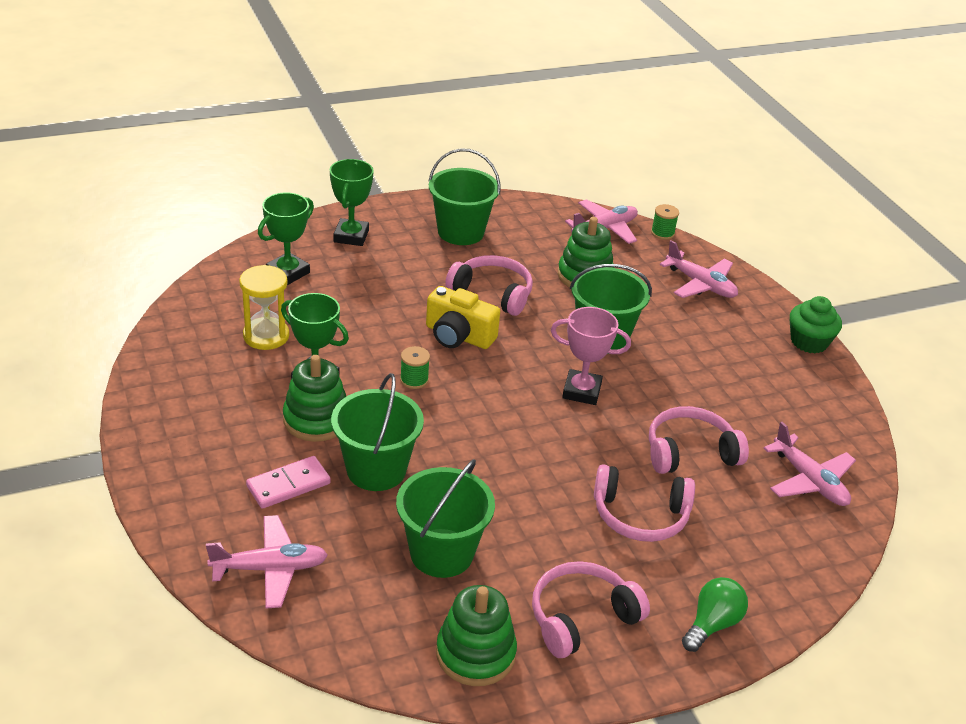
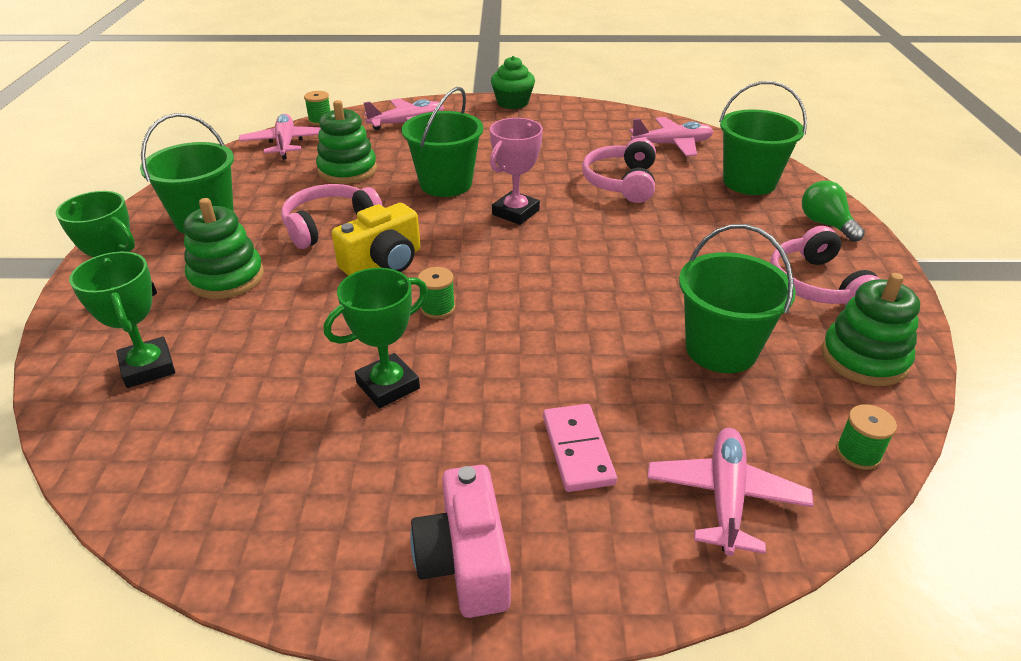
camera: 65 degrees left, 0 degrees up
(177, 452) = (465, 561): none -> pink camera
(266, 336) = (268, 415): yellow hourglass -> none
(316, 419) = (466, 400): green stacking toy -> green stacking toy (227, 278)
(345, 647) = (858, 453): none -> green spool
(376, 469) = (577, 369): green bucket -> green bucket (749, 182)
(640, 515) = (692, 224): pink headphones -> none

